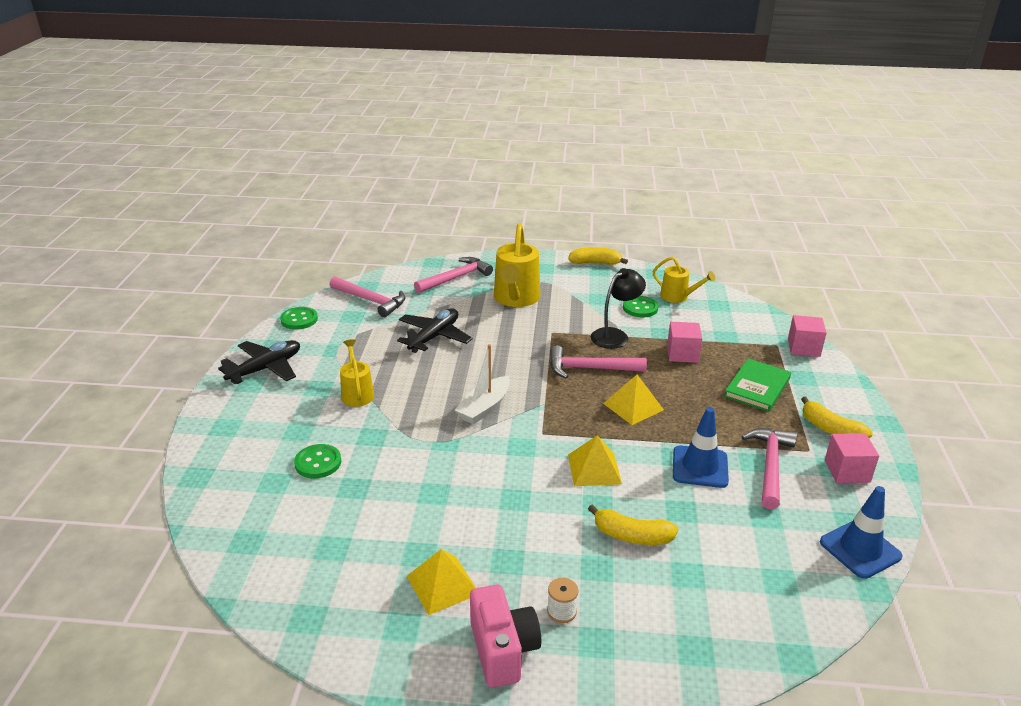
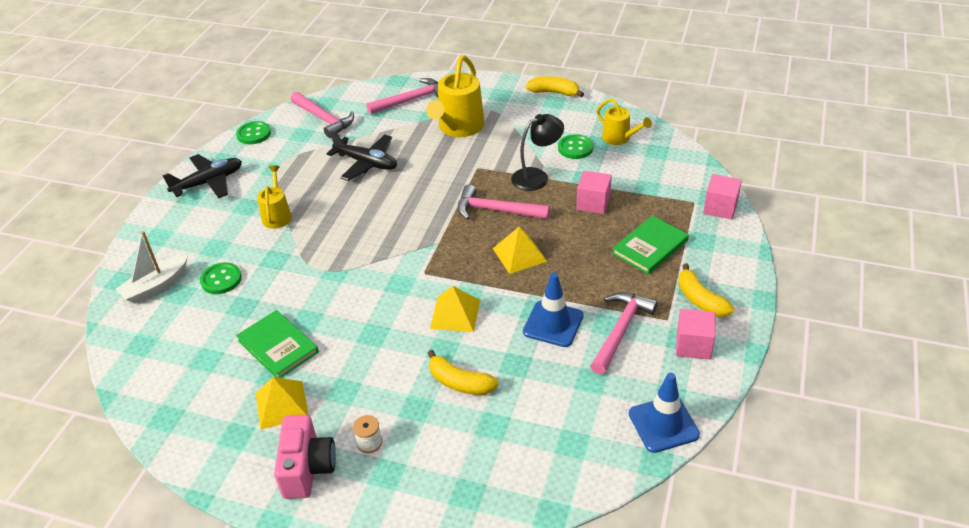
camera: 15 degrees right, 10 degrees up
(412, 524) = (278, 346): none -> green book
(434, 337) = (366, 163): black plane -> black plane turned 75 degrees clockwise
(484, 407) = (383, 241): white boat -> white boat (156, 286)

